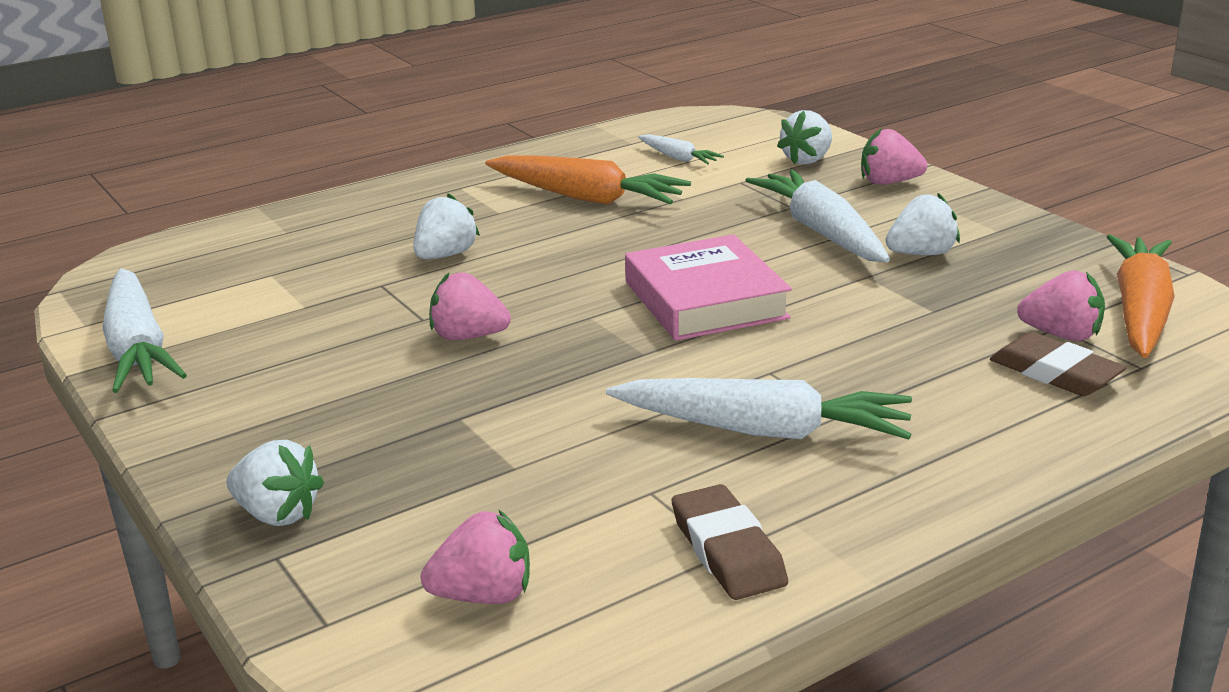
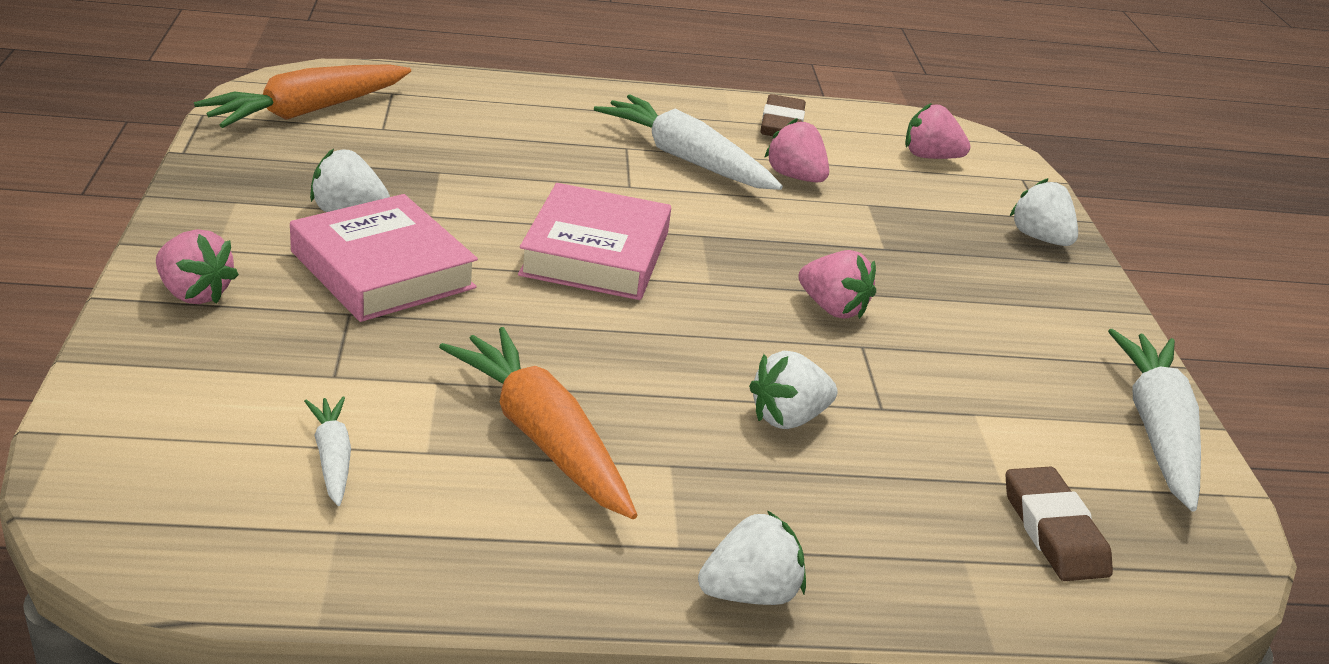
camera: 155 degrees left, 5 degrees up
(807, 160) = (198, 371): white strawberry -> white strawberry (750, 593)
(821, 232) = (382, 270): white carrot -> pink book
(1055, 373) = (450, 110): brown eraser -> brown eraser (1054, 531)
(1061, 335) = (394, 123): pink strawberry -> pink strawberry (795, 177)

